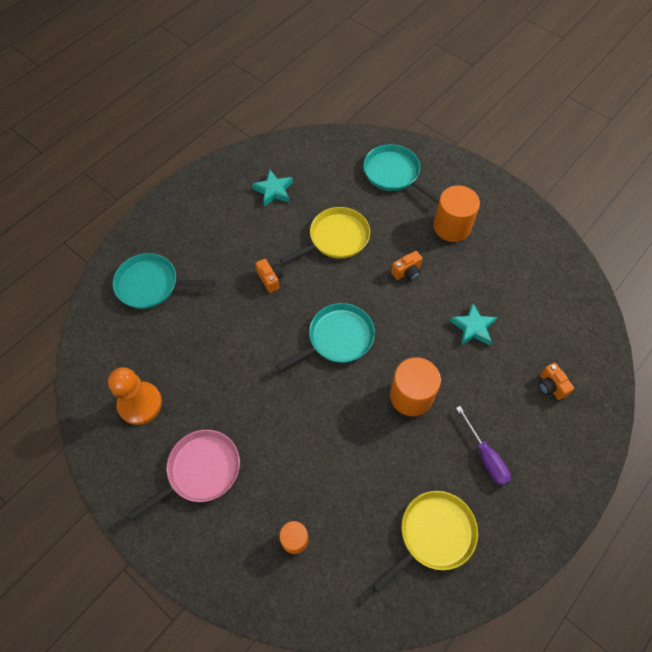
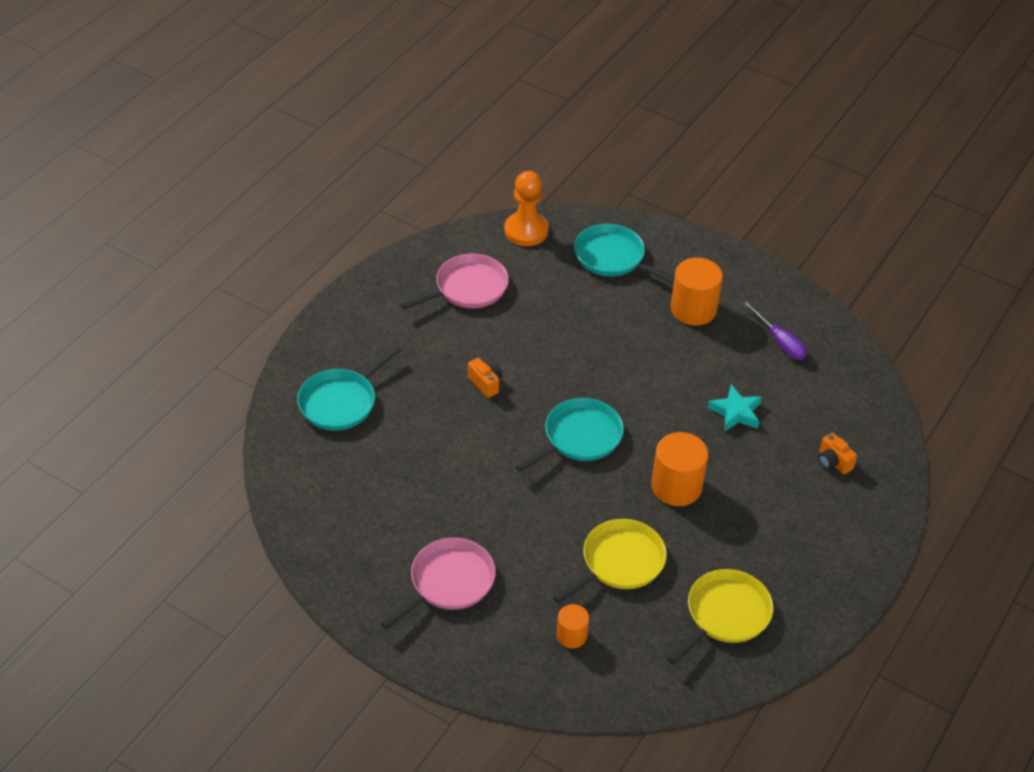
camera: 10 degrees left, 15 degrees down
(140, 403) = (360, 524): orange pawn -> orange pawn (526, 231)
(151, 285) = (340, 402): turquoise pan -> turquoise pan turned 45 degrees counterclockwise
(273, 191) = (468, 288): turquoise star -> pink pan
(336, 238) = (556, 333): yellow pan -> yellow pan (619, 562)
(407, 272) = (648, 362): orange camera -> none
(485, 456) = (770, 536): purple screwdriver -> purple screwdriver (779, 342)

